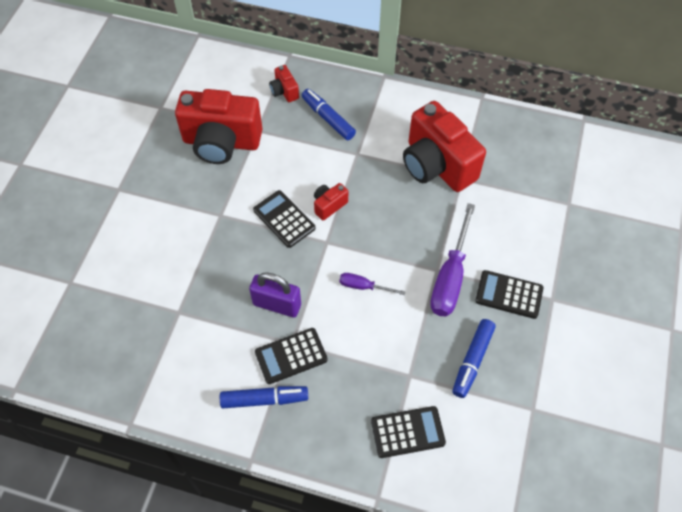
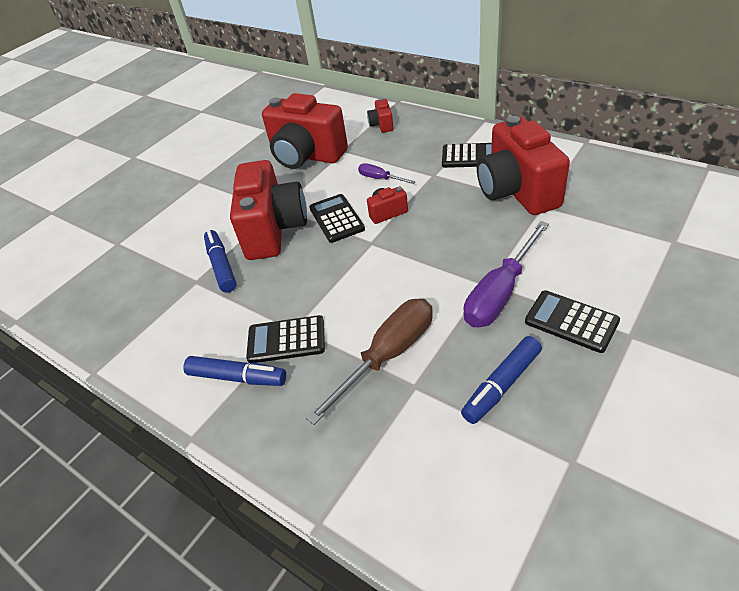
camera: 25 degrees right, 15 degrees down
(228, 241) = (274, 230): none -> red camera
(277, 304) = (294, 289): purple padlock -> none
(328, 118) = (415, 146): blue marker -> blue marker (221, 266)
(363, 286) = (394, 287): purple screwdriver -> purple screwdriver (380, 179)
(380, 353) = (388, 355): none -> brown screwdriver
(407, 432) = (388, 450): black calculator -> black calculator (471, 156)

